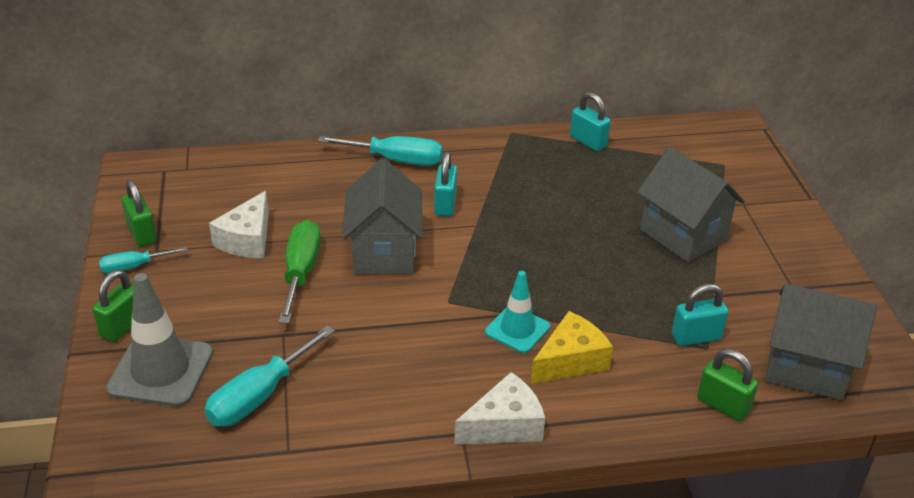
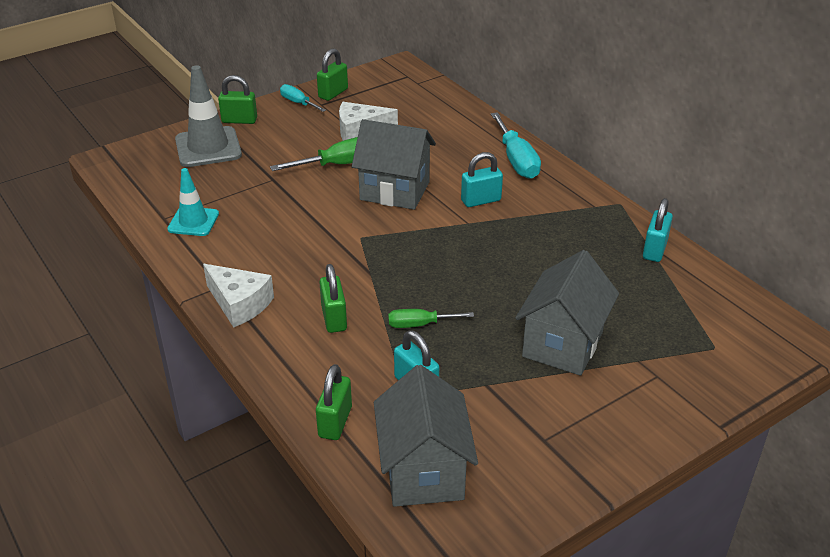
camera: 65 degrees right, 0 degrees up
(259, 396) = (207, 190): turquoise screwdriver -> none
(384, 252) = (394, 191): grey house -> grey house turned 45 degrees clockwise
(517, 329) = (352, 280): turquoise traffic cone -> turquoise traffic cone (193, 222)
(571, 361) = (334, 318): yellow cheese -> green padlock
(612, 307) = (419, 324): none -> green screwdriver

